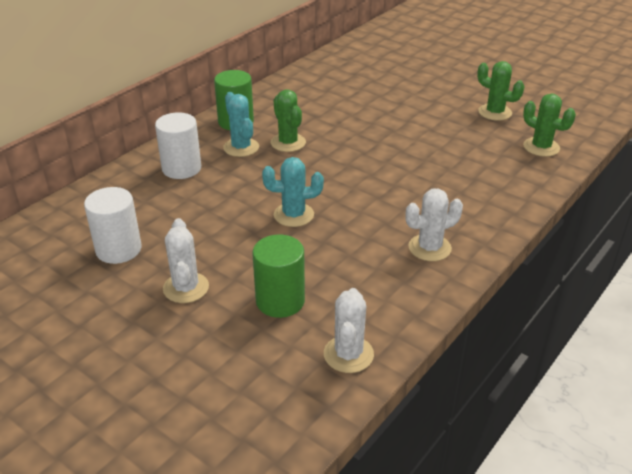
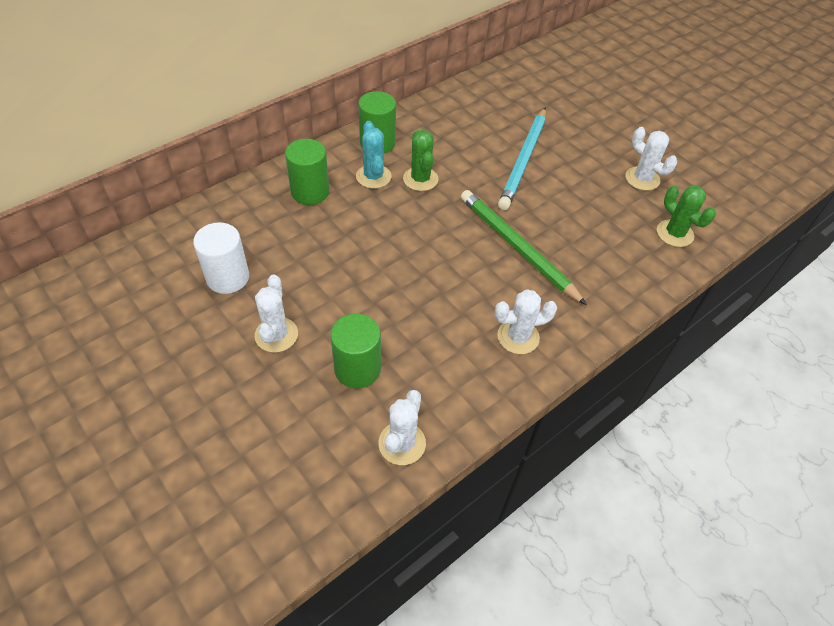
camera: 10 degrees right, 15 degrees up
(181, 168) = (310, 192): white cylinder -> green cylinder
(293, 215) = (400, 270): turquoise cactus -> none
(380, 115) = (523, 160): none -> turquoise pencil
(401, 180) = (517, 248): none -> green pencil
(495, 112) = (642, 179): green cactus -> white cactus

